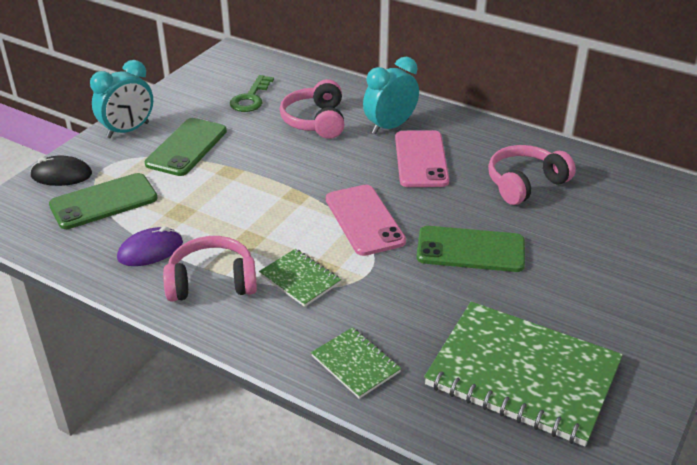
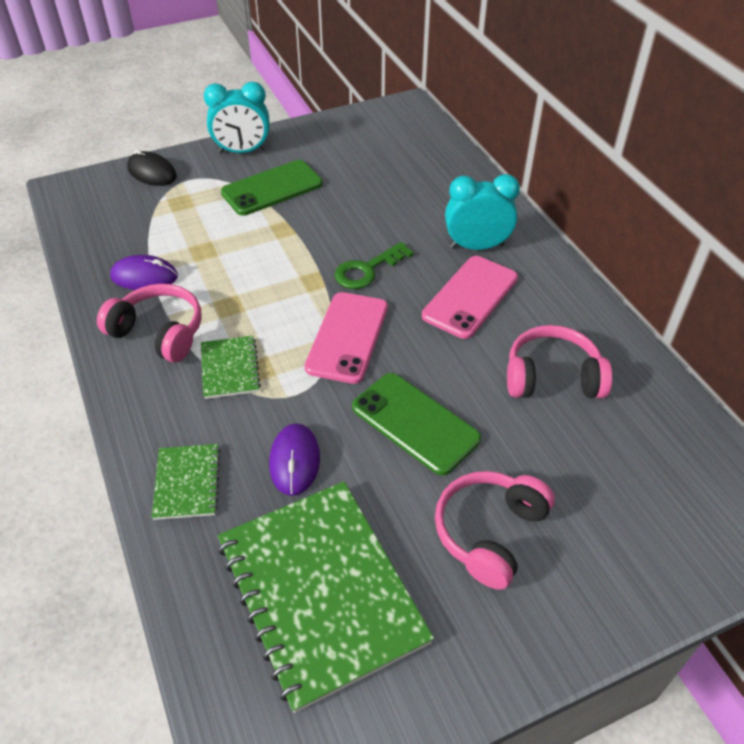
camera: 35 degrees right, 10 degrees up
(103, 201) = (157, 212): green phone -> none
(251, 98) = (376, 160): green key -> green key (367, 270)
(316, 121) = (411, 209): pink headphones -> pink headphones (489, 533)
(417, 311) = (295, 461): none -> purple mouse

